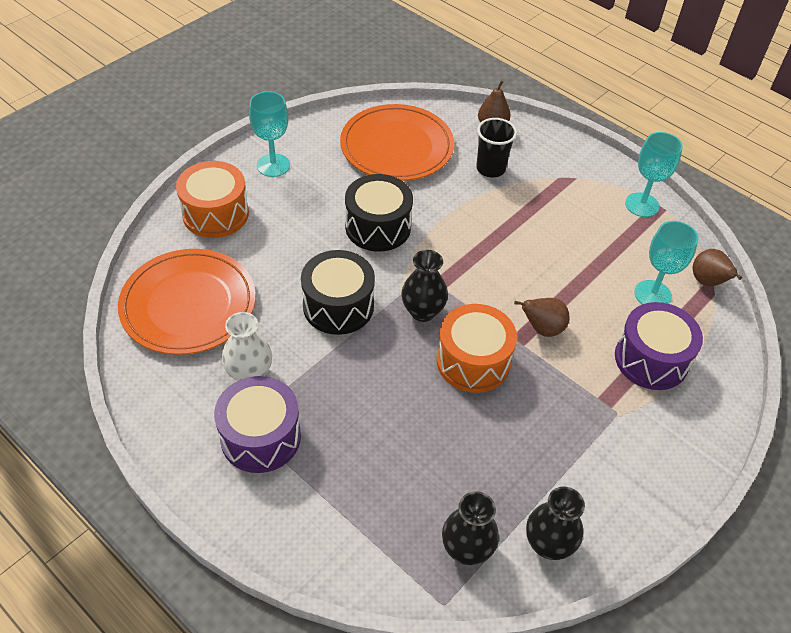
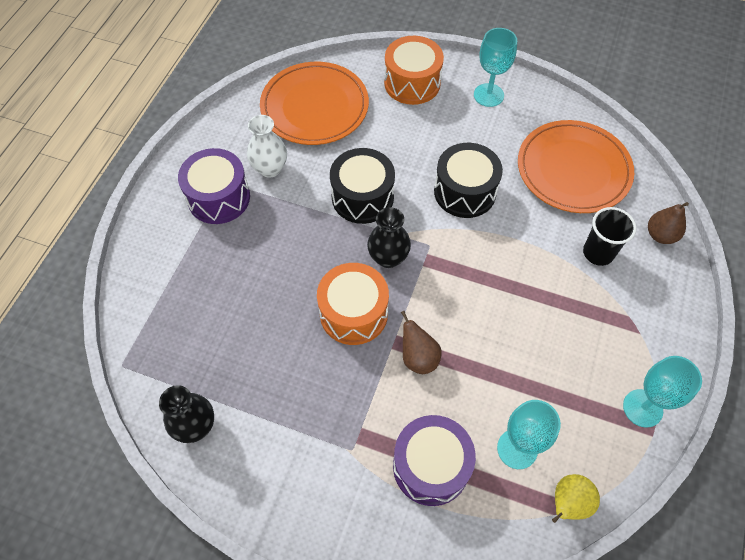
camera: 70 degrees right, 10 degrees up
(466, 549) = (172, 366): black vase -> none
(707, 282) = (568, 503): brown pear -> yellow pear

